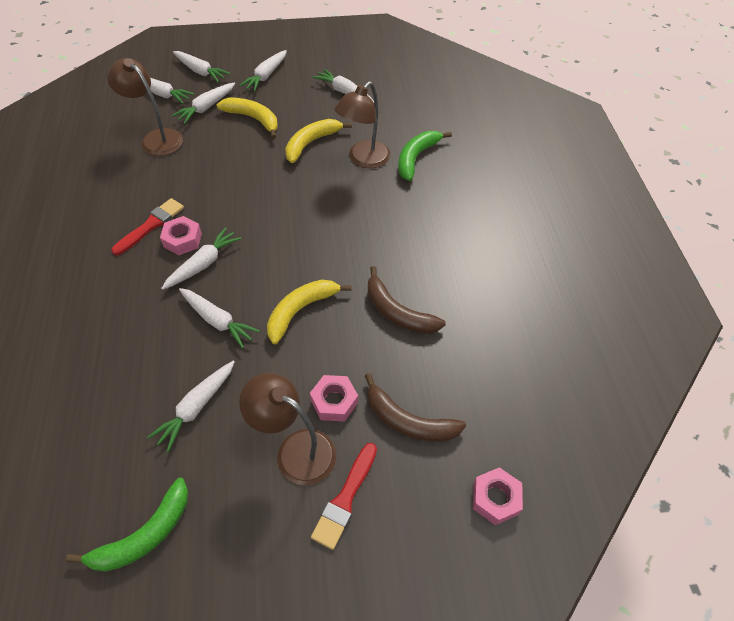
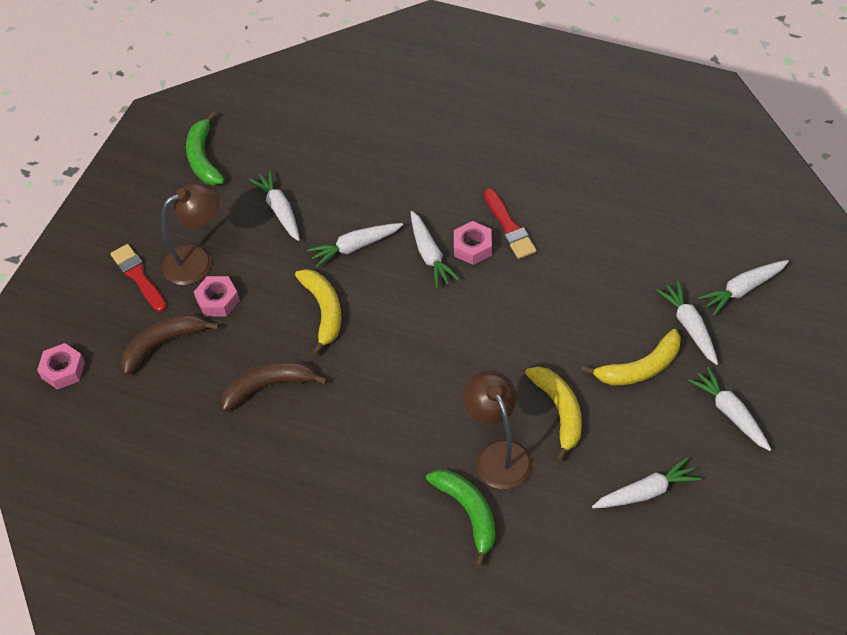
camera: 125 degrees right, 0 degrees up
(156, 138) = (653, 263): brown lamp -> none
(200, 71) = (776, 343): white carrot -> none

